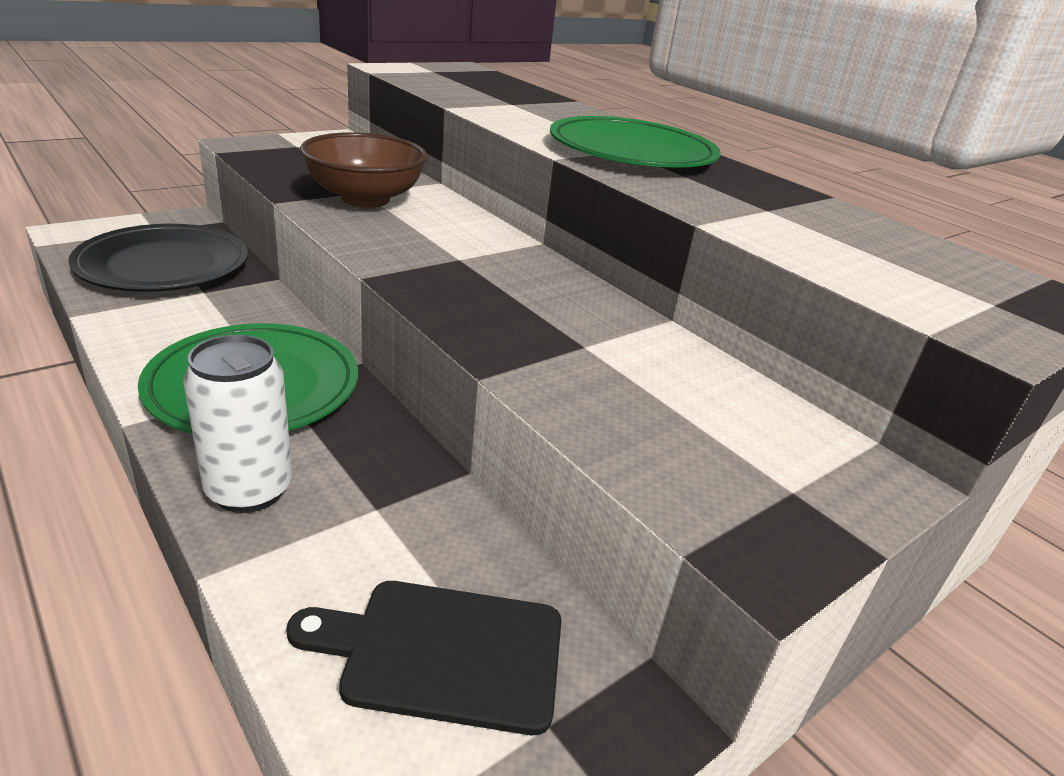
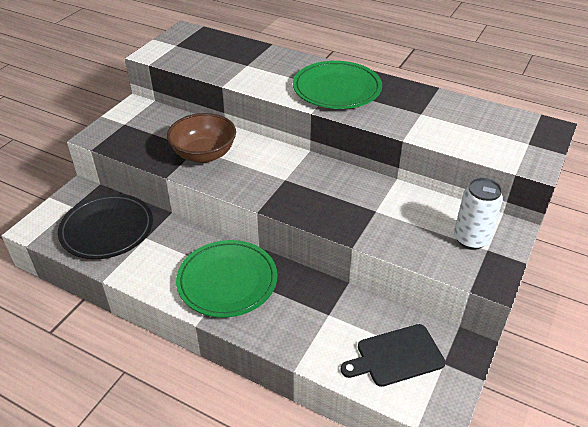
camera: 20 degrees left, 10 degrees up
(249, 490) = (276, 329): white can -> white can (471, 239)

